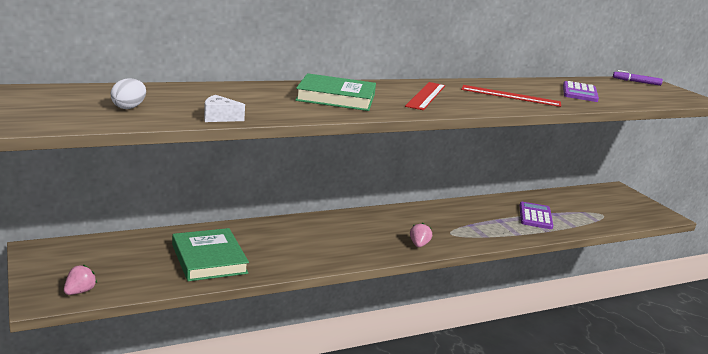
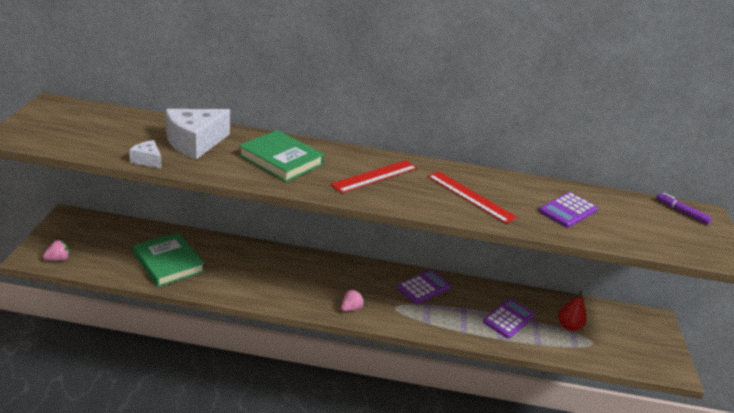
camera: 30 degrees right, 10 degrees up
(129, 107) = (97, 135): white egg -> none
(209, 259) = (168, 262): green book -> green book turned 45 degrees counterclockwise
(238, 98) = (195, 143): none -> white cheese
(452, 213) = (423, 287): none -> purple calculator
(576, 209) = (568, 326): none -> red pear

